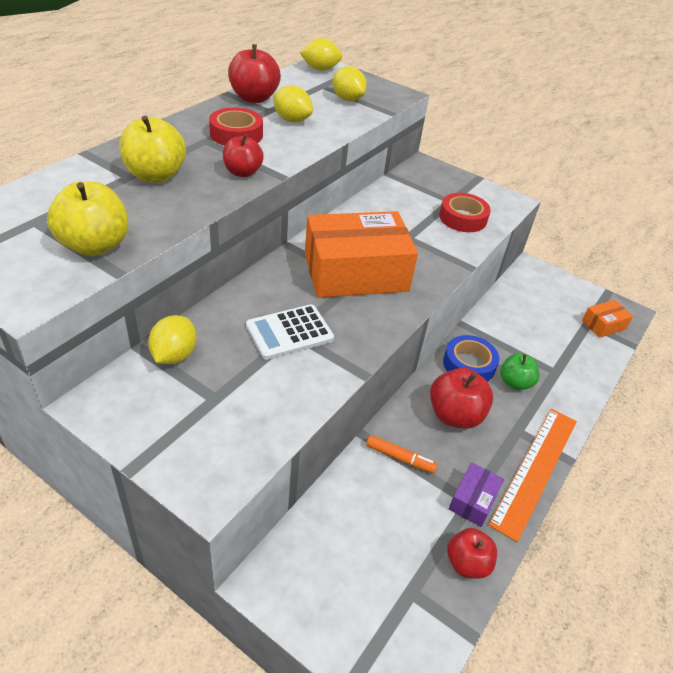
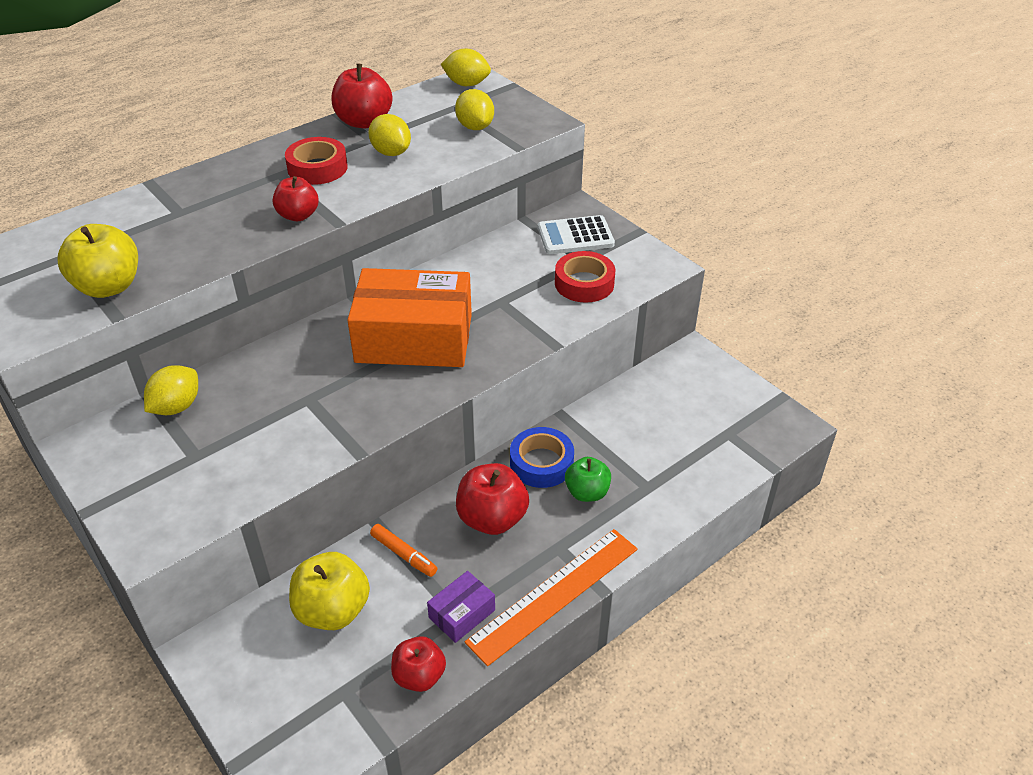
camera: 20 degrees right, 0 degrees up
(155, 175) = (205, 213): yellow apple -> yellow apple (333, 610)
(289, 332) = (304, 398): white calculator -> white calculator (575, 236)
(603, 325) = (748, 438): orange box -> none

